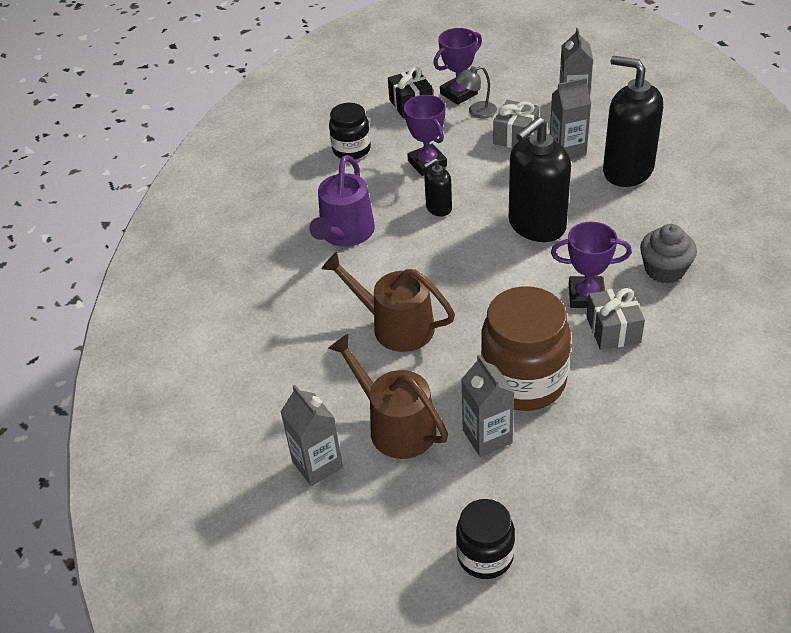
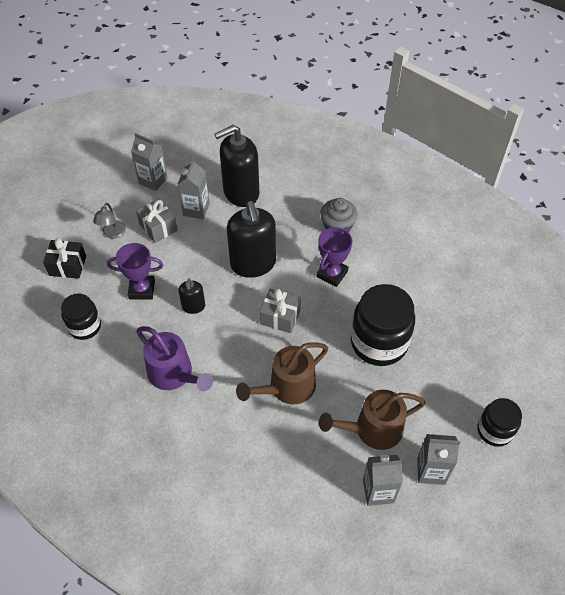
camera: 65 degrees left, 10 degrees up
(458, 94) = (83, 233): purple trophy -> none
(487, 436) = (410, 384): grey carton -> grey carton (431, 471)
(523, 381) = (379, 342): brown jar -> black jar
(613, 330) = (367, 277): grey gift -> grey gift (280, 317)

